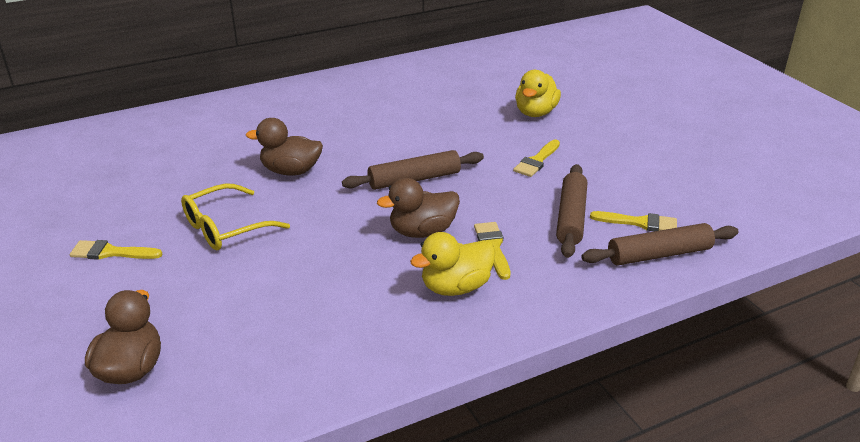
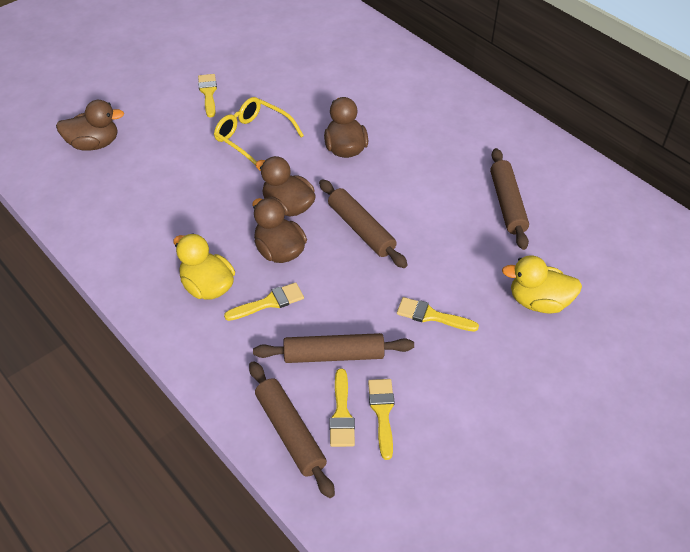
camera: 75 degrees right, 15 degrees up
(358, 218) = (288, 206): none -> brown duck
(419, 104) = (507, 204): none -> brown rolling pin
(640, 202) = (382, 412): none -> yellow brush

